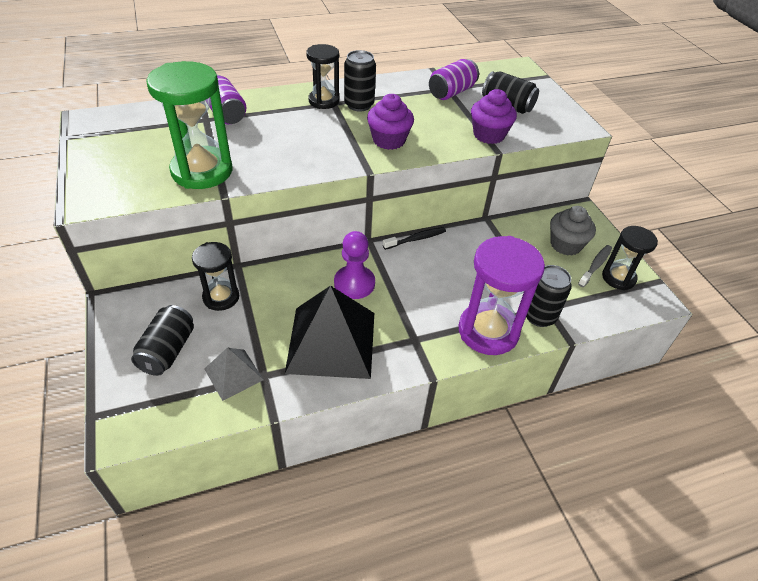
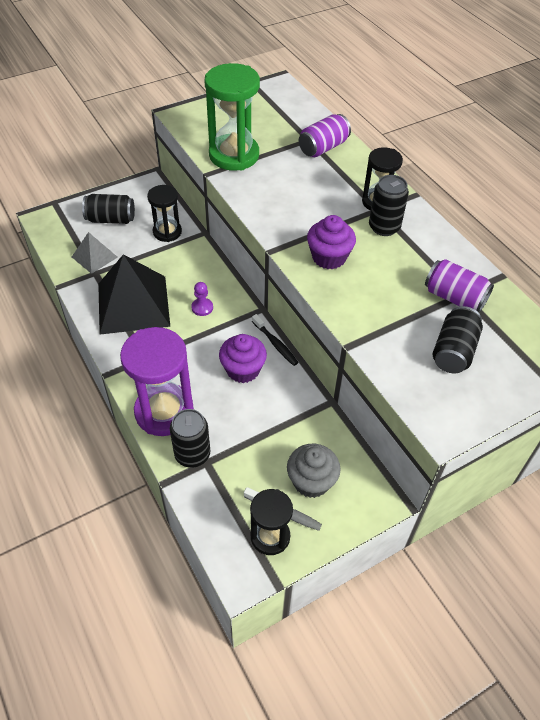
camera: 80 degrees right, 5 degrees up
(354, 283) = (202, 307): purple pawn -> purple pawn, size x0.58
(489, 135) = (377, 336): purple cupcake -> purple cupcake (243, 370)

